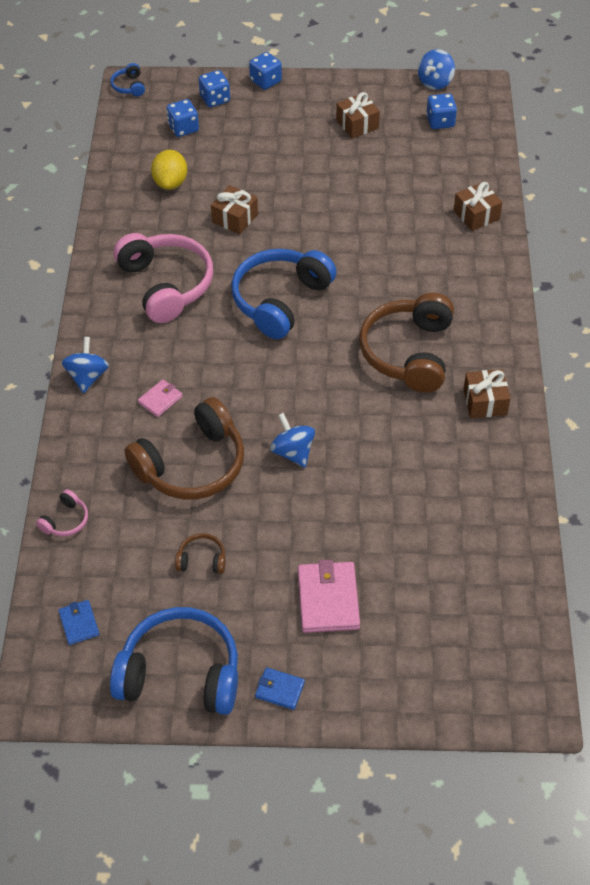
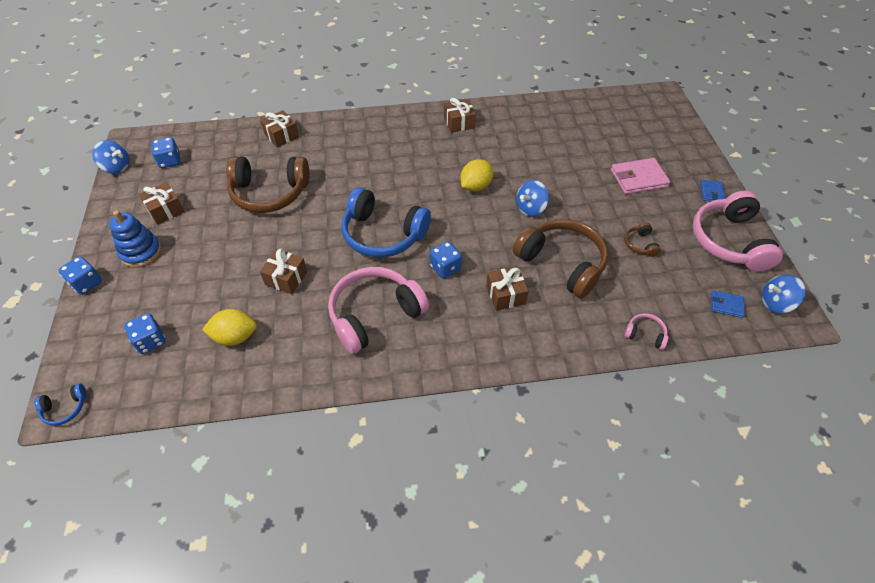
camera: 100 degrees left, 0 degrees up
(79, 623) = (726, 305): blue wallet -> blue wallet turned 45 degrees clockwise
(87, 376) = (495, 353): blue spinning top -> blue spinning top (775, 303)
(160, 399) = (505, 295): pink wallet -> brown gift
(180, 673) = (729, 241): blue headphones -> pink headphones
(215, 99) = (107, 321): blue dice -> blue dice (445, 268)
(298, 112) = (141, 252): none -> blue stacking toy
(346, 400) = (475, 186): none -> yellow lemon
(409, 352) = (424, 159): brown headphones -> brown headphones (269, 193)

